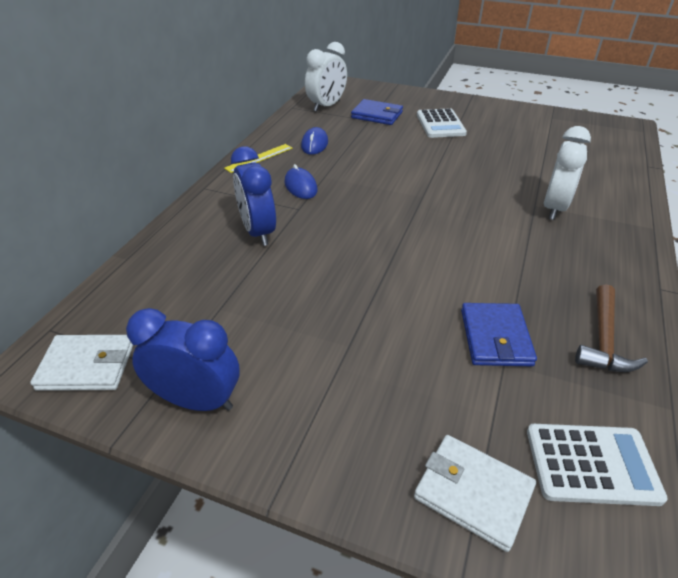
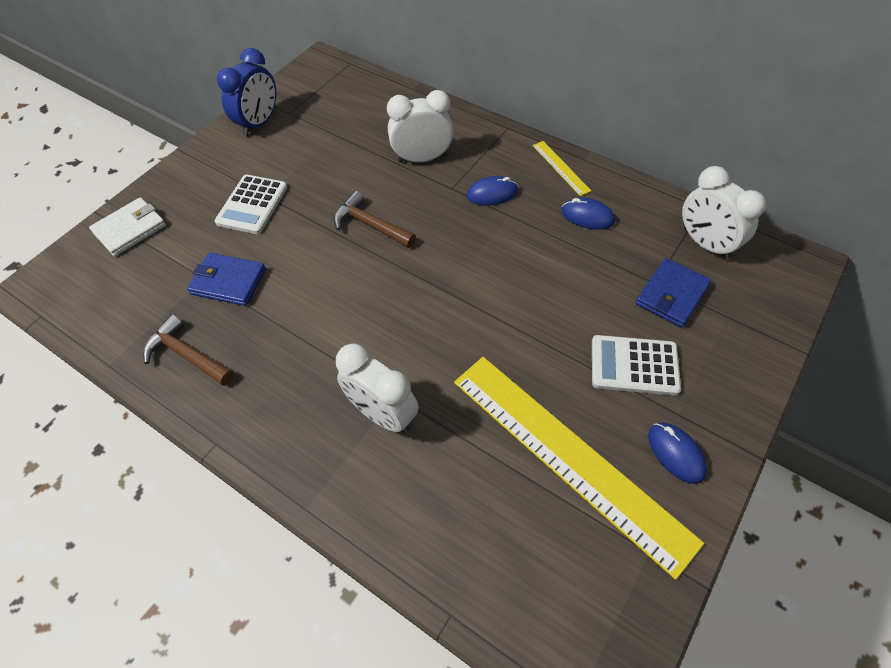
camera: 105 degrees right, 15 degrees up
(87, 365) = (310, 80): white wallet -> none
(258, 232) = (422, 159): blue clock -> white clock
(366, 249) = (370, 225): none -> brown hammer
(490, 112) = (676, 453): none -> blue mouse
(520, 140) = (569, 457): none -> yellow ruler
(591, 464) = (107, 293): white calculator -> white calculator (252, 205)

